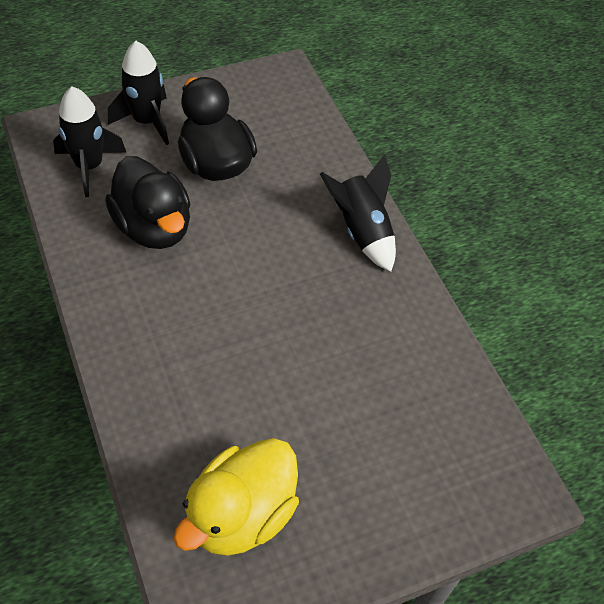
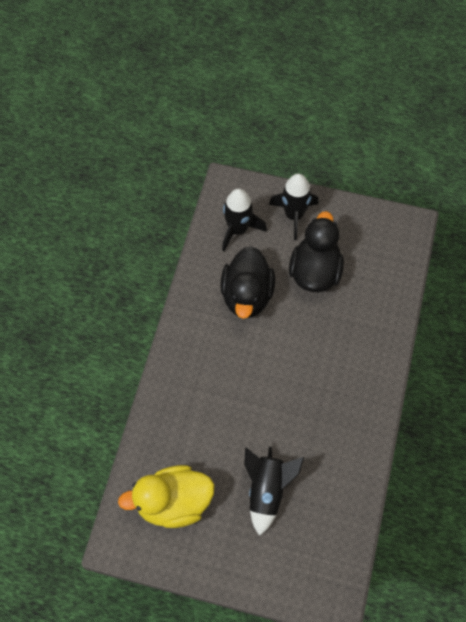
camera: 40 degrees right, 10 degrees up
(362, 231) = (371, 375): black rocket -> black rocket (267, 491)

